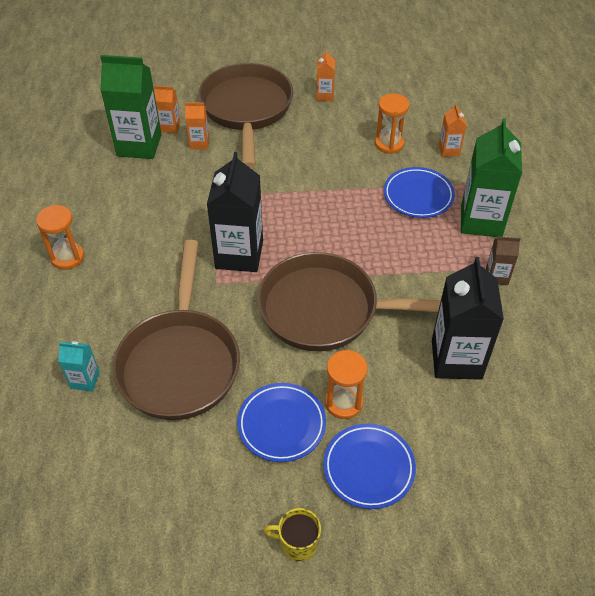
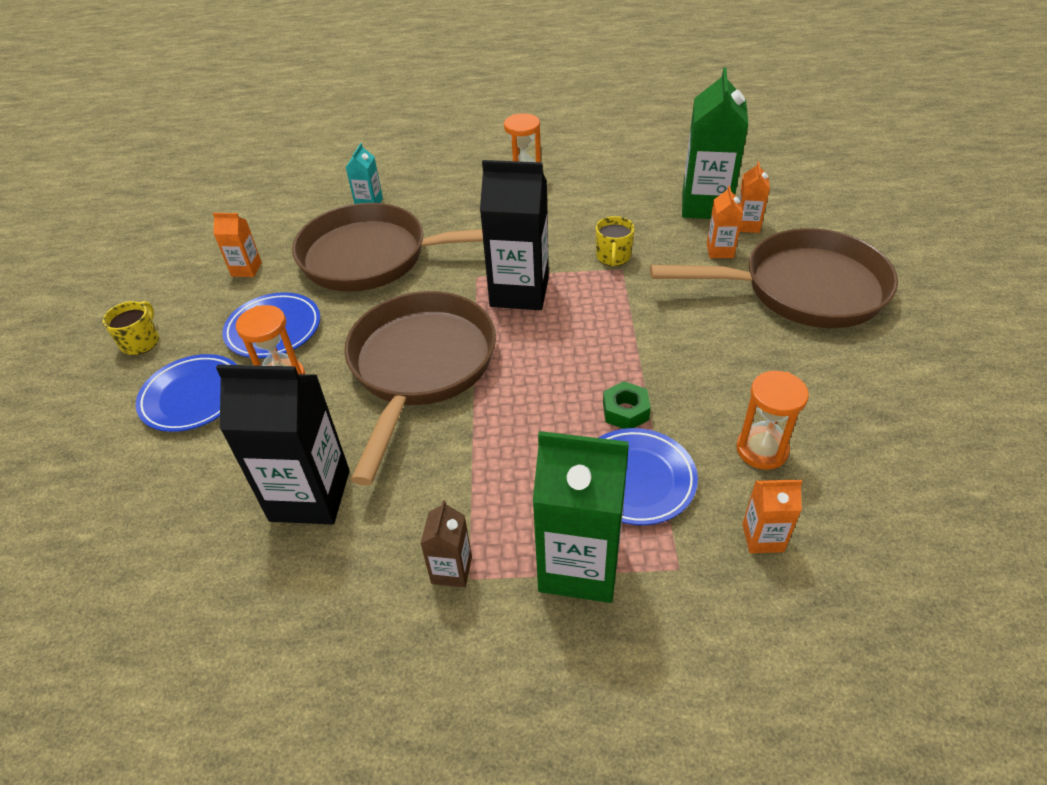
camera: 95 degrees right, 5 degrees down
(199, 199) = (613, 257): none -> yellow mug
(325, 95) = (869, 372): orange carton -> orange carton (246, 269)
(364, 198) = (625, 411): none -> green nut

